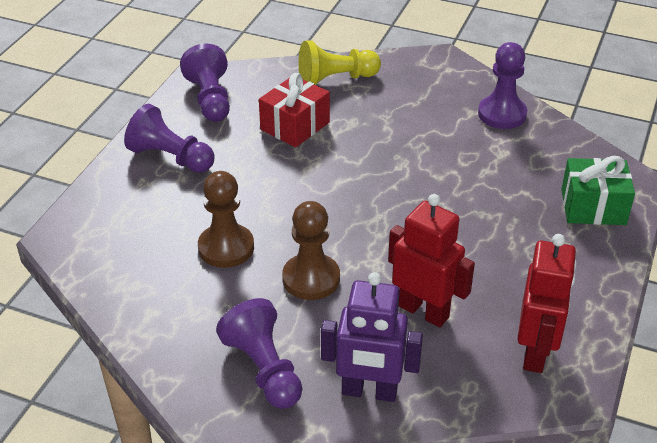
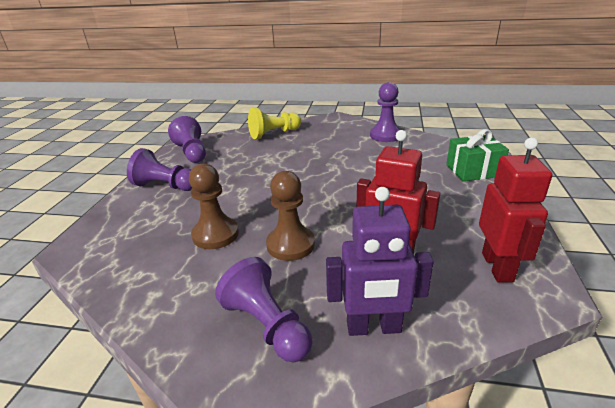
camera: 10 degrees left, 10 degrees down
(295, 126) = (253, 158): red gift -> none

